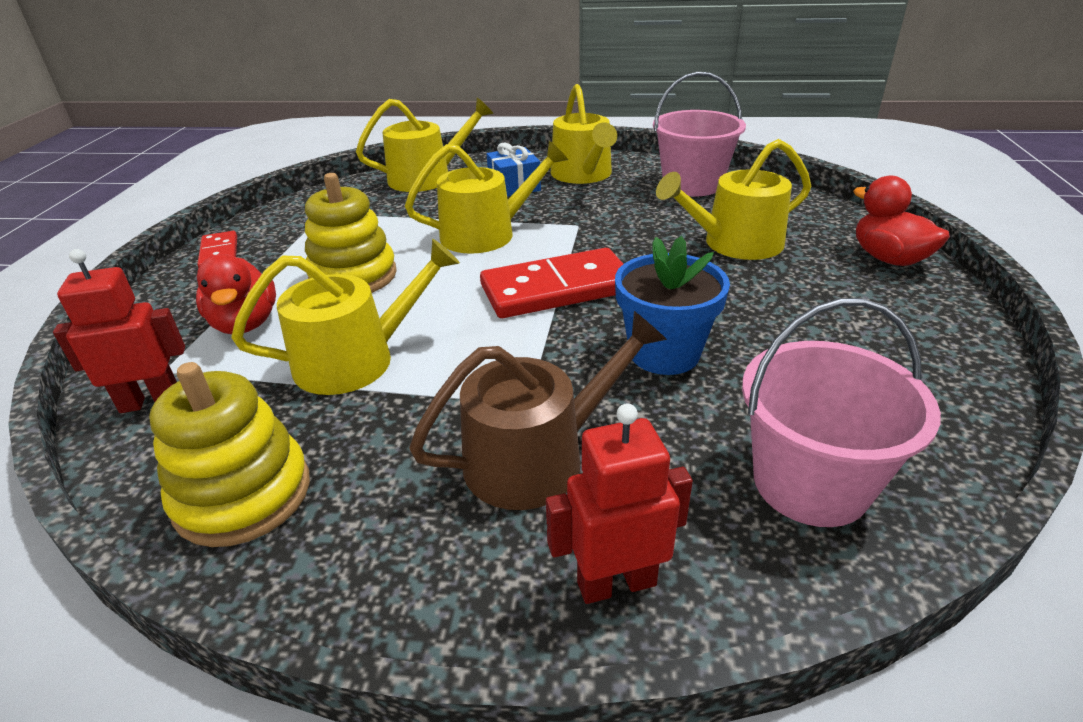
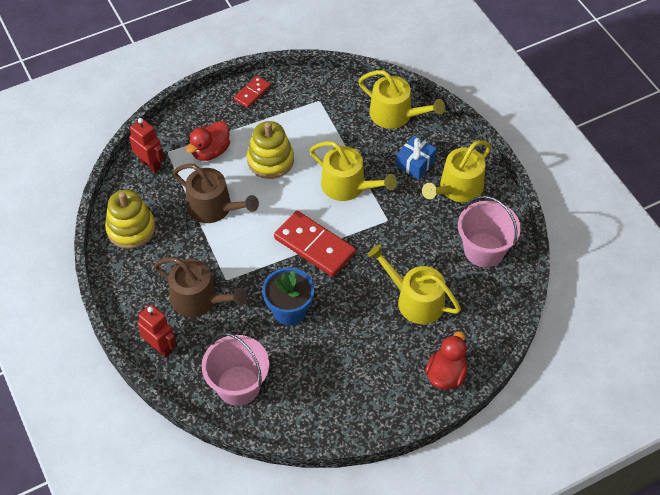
camera: 55 degrees right, 20 degrees up
(357, 359) = (214, 208): yellow watering can -> brown watering can

